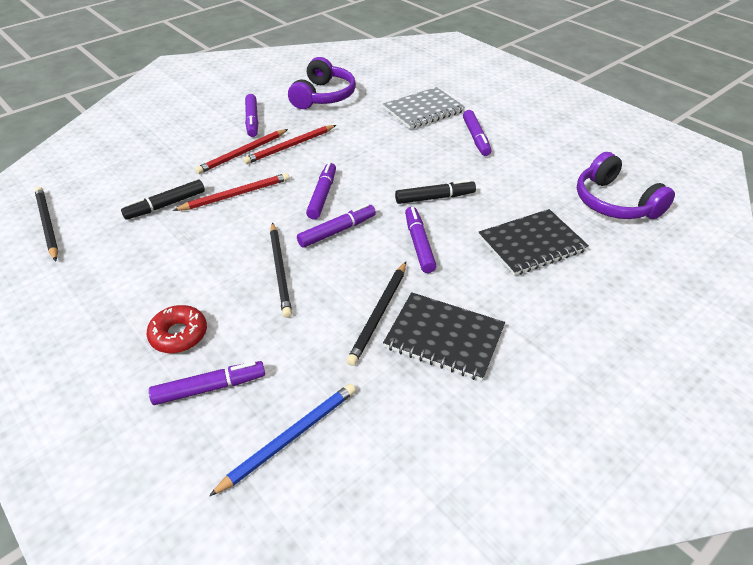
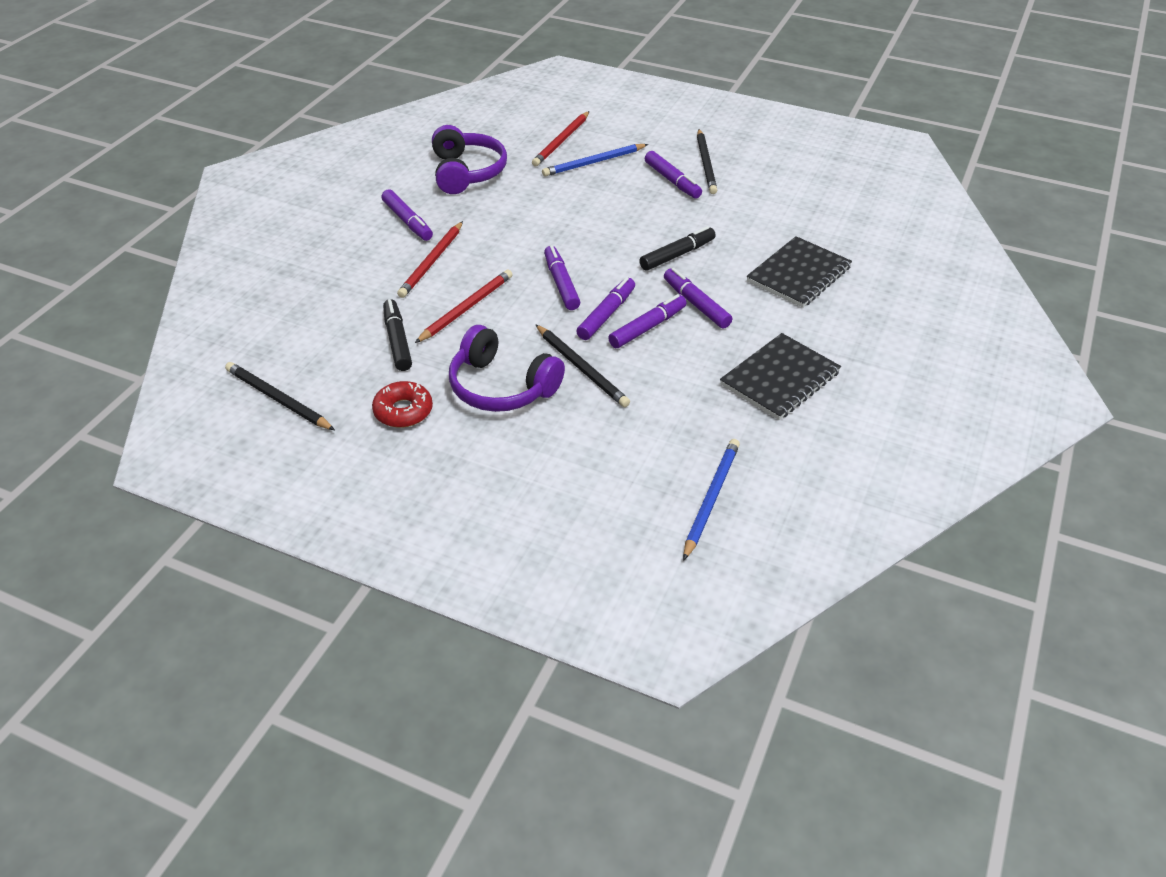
camera: 25 degrees left, 0 degrees up
(166, 205) = (397, 341): black marker -> black marker turned 135 degrees clockwise
(179, 334) = (534, 454): red donut -> red donut (403, 411)
(210, 388) = (606, 486): purple marker -> purple marker (647, 327)
(290, 146) = (479, 240): red pencil -> red pencil (561, 141)
(379, 314) = (708, 377): black pencil -> black pencil (706, 164)
(423, 110) = (594, 162): grey notebook -> blue pencil
(444, 337) = (779, 379): black notebook -> black notebook turned 45 degrees counterclockwise
(614, 202) = (847, 214): purple headphones -> purple headphones (501, 386)

